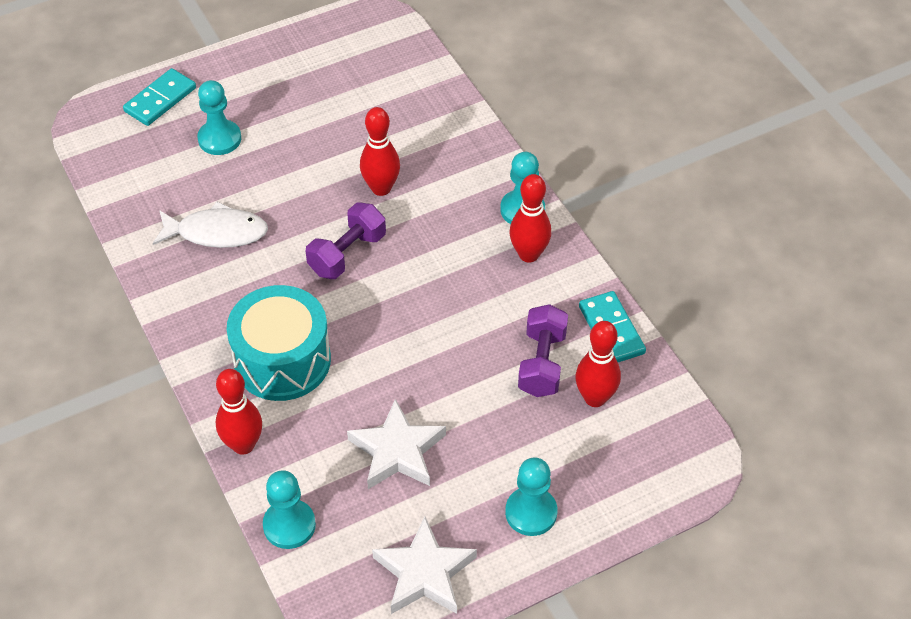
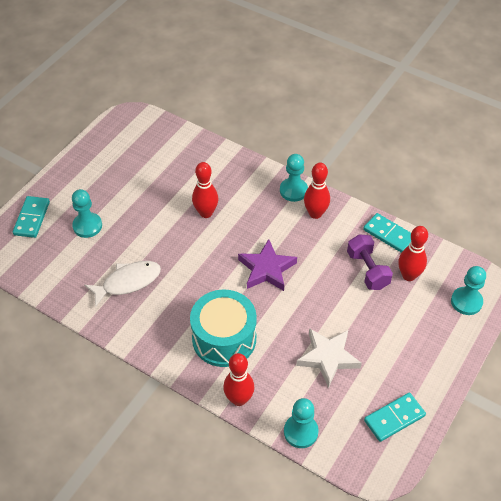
camera: 30 degrees left, 0 degrees up
(347, 254) = (215, 259): purple dumbbell -> none
(405, 298) = (266, 269): none -> purple star
(424, 572) = (394, 418): white star -> turquoise domino
(531, 512) = (423, 354): turquoise pawn -> turquoise pawn (466, 302)

